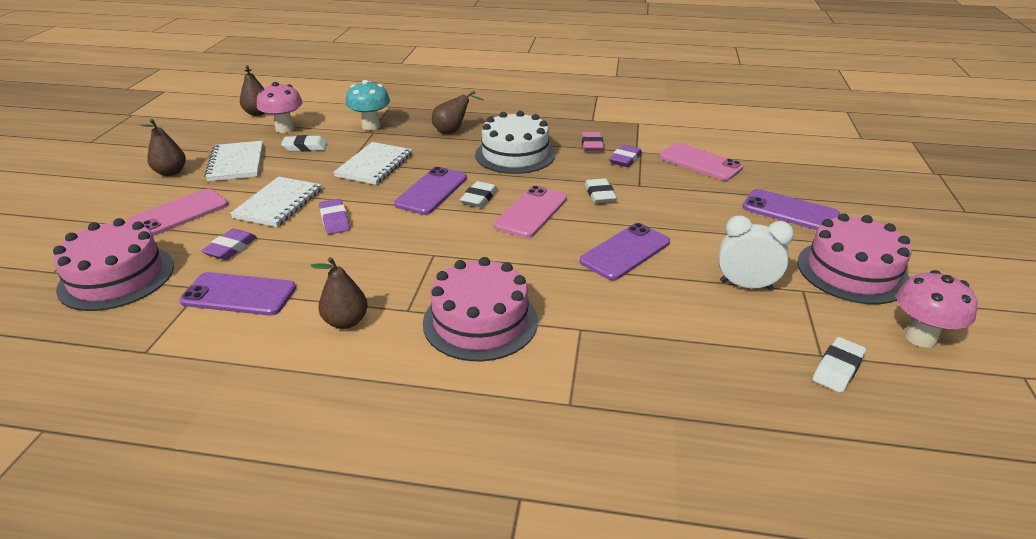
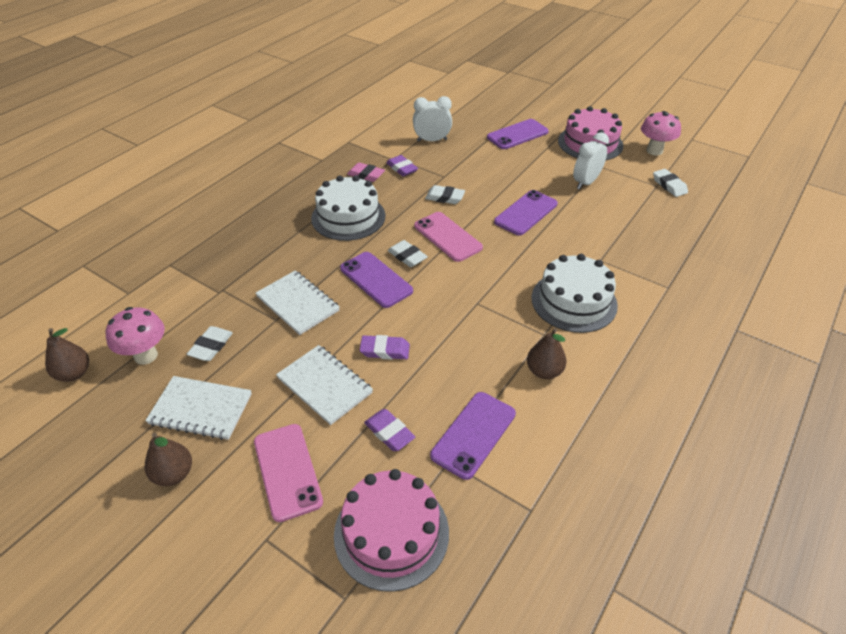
camera: 65 degrees left, 10 degrees up
(371, 126) = (207, 288): turquoise mushroom -> none
(452, 131) = (270, 238): brown pear -> none
(480, 321) = (574, 301): pink cake -> white cake
(625, 252) = (526, 213): purple phone -> purple phone turned 60 degrees clockwise
(700, 162) = (432, 140): pink phone -> white clock

